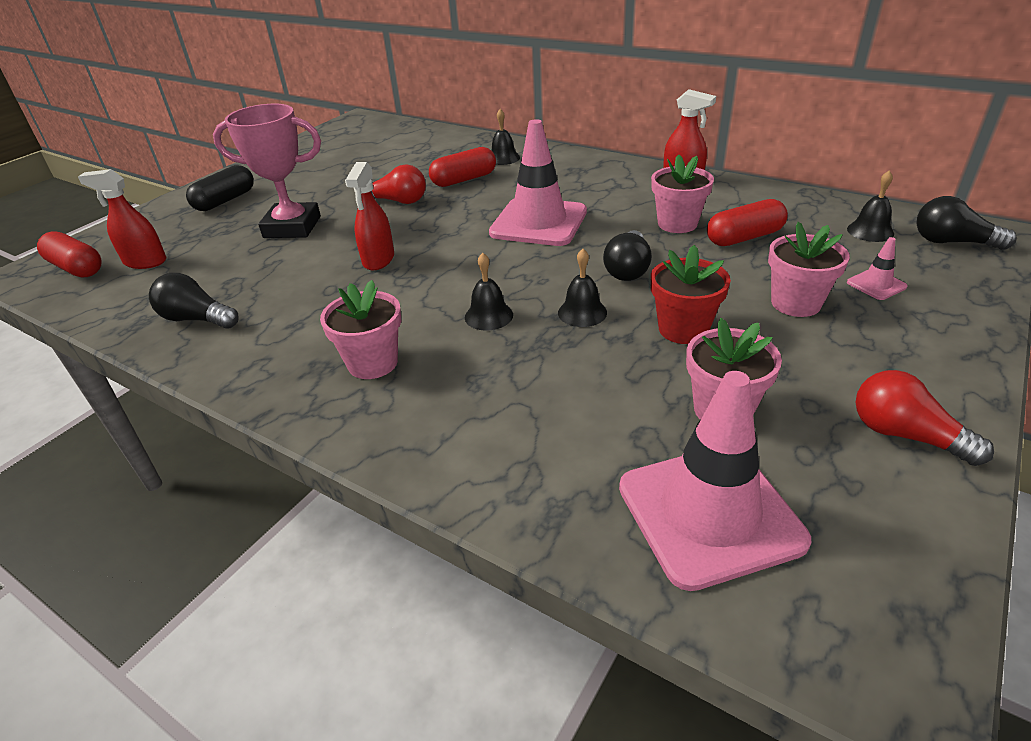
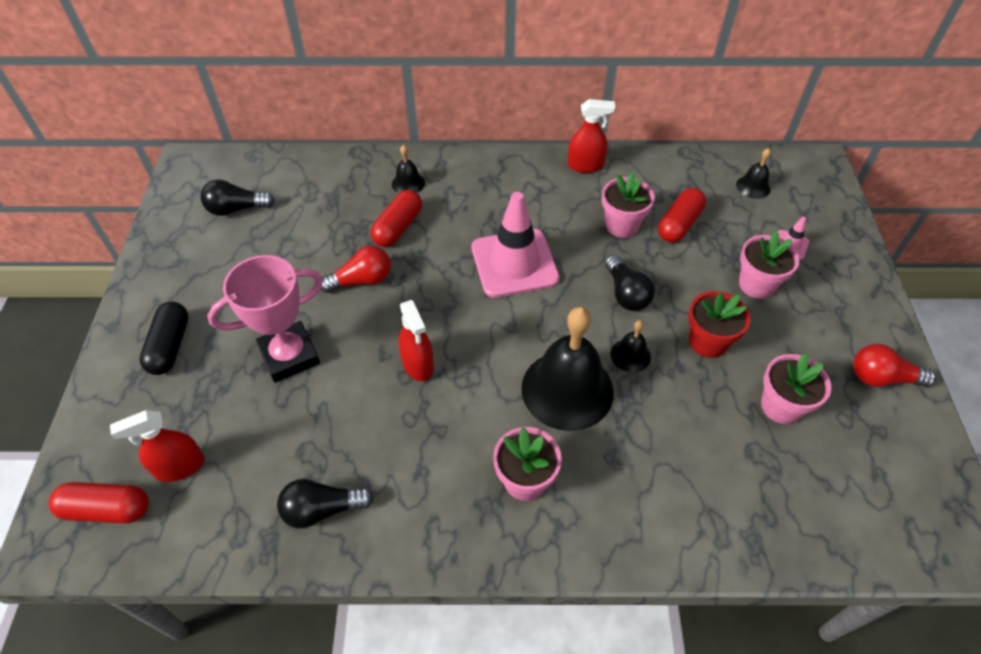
camera: 35 degrees left, 15 degrees up
(488, 316) = (567, 389): black bell -> black bell, size x2.22
(709, 513) = (830, 493): pink traffic cone -> none
(952, 242) = (806, 181): black light bulb -> black light bulb (236, 209)

